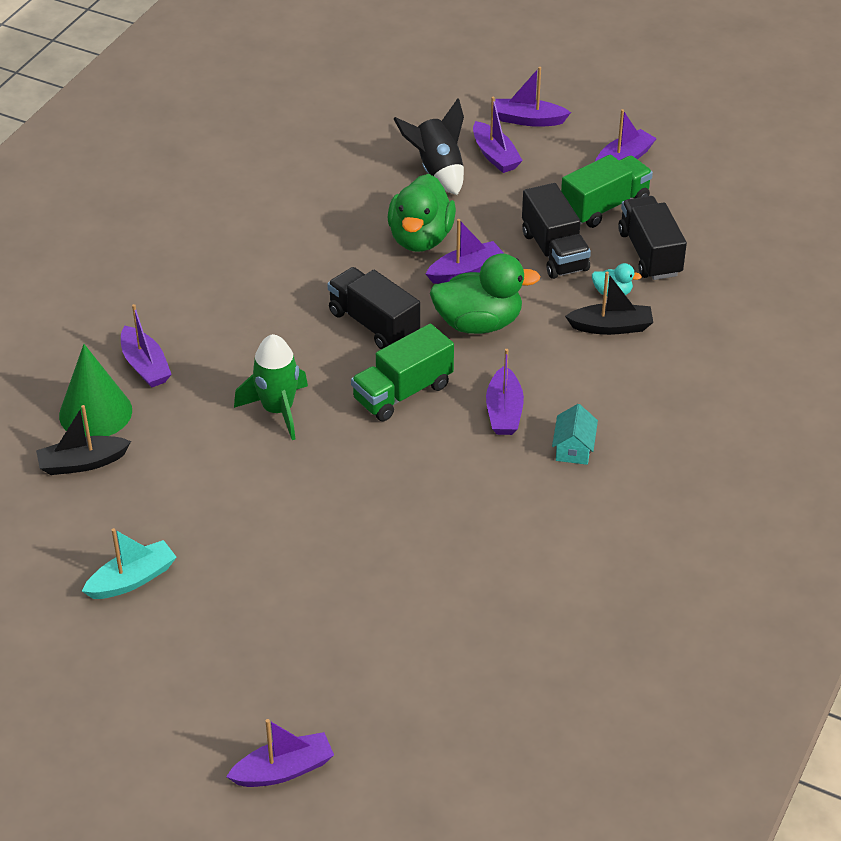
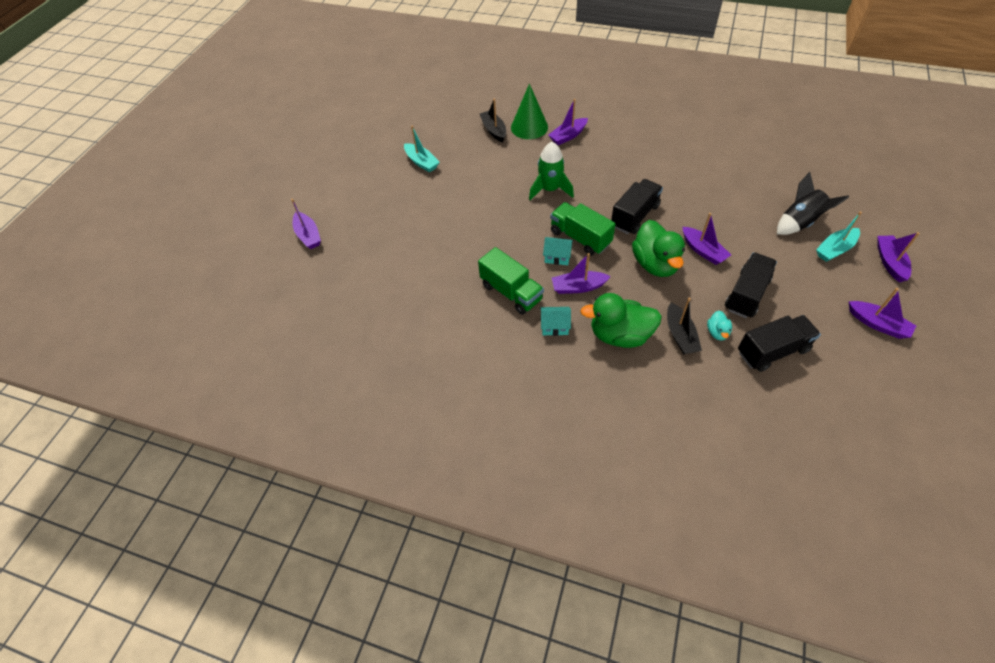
camera: 85 degrees right, 10 degrees up
(420, 238) = (725, 225): green duck -> green duck (620, 335)
(436, 425) = (557, 257): none -> turquoise house
(495, 155) = (835, 249): purple boat -> turquoise boat
(554, 251) = (746, 294): black truck -> black truck turned 150 degrees clockwise
(604, 206) = (813, 318): green truck -> green truck (511, 292)

